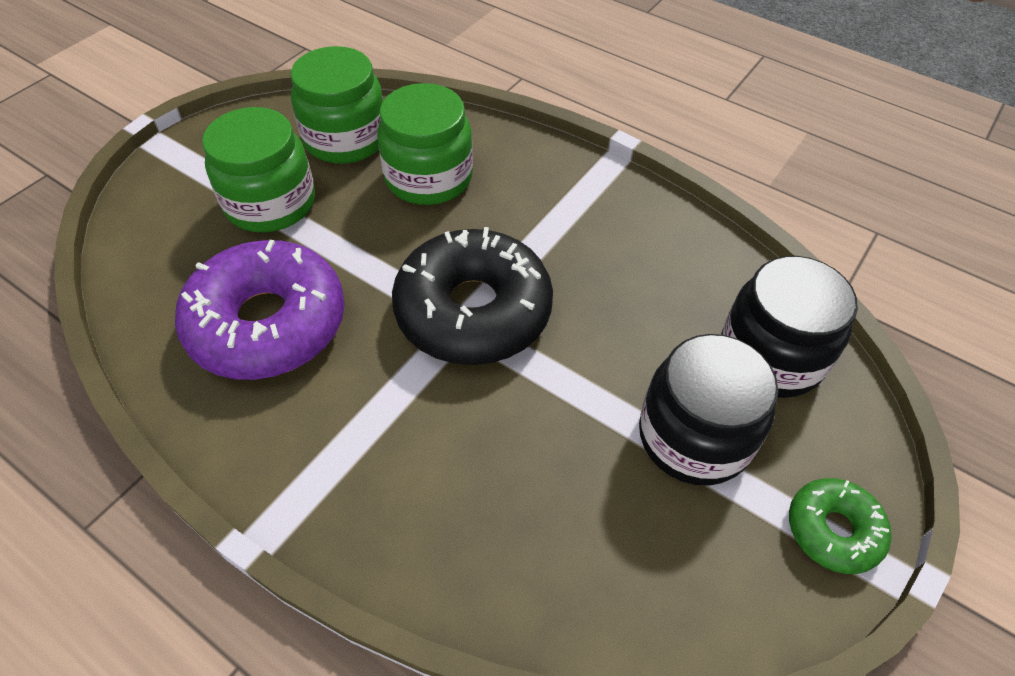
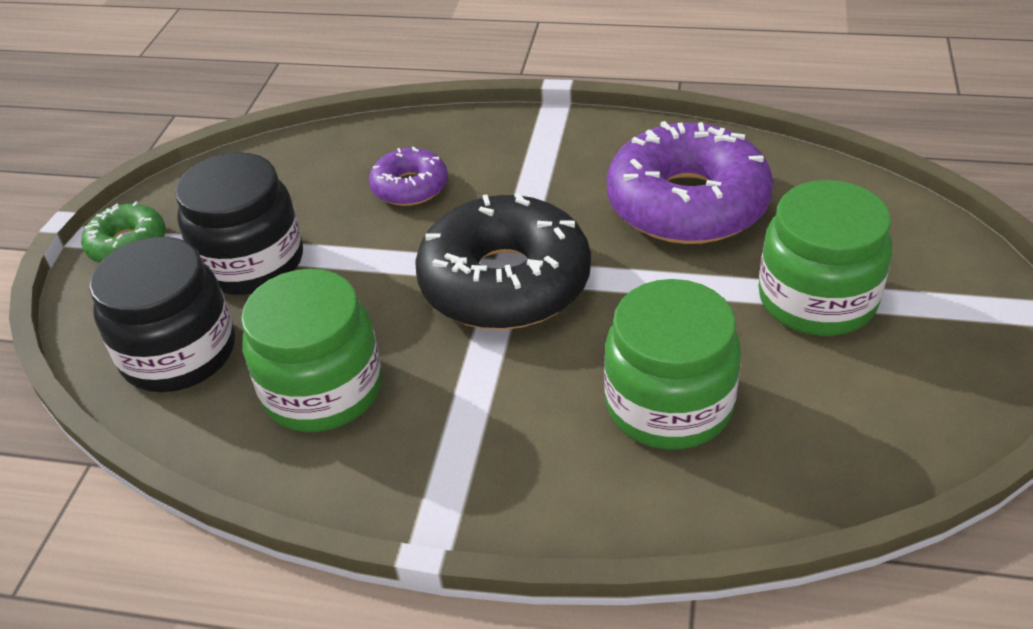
camera: 160 degrees right, 10 degrees down
(346, 139) = (829, 415): green jar -> green jar (323, 389)
(499, 472) = (410, 187): none -> purple donut

